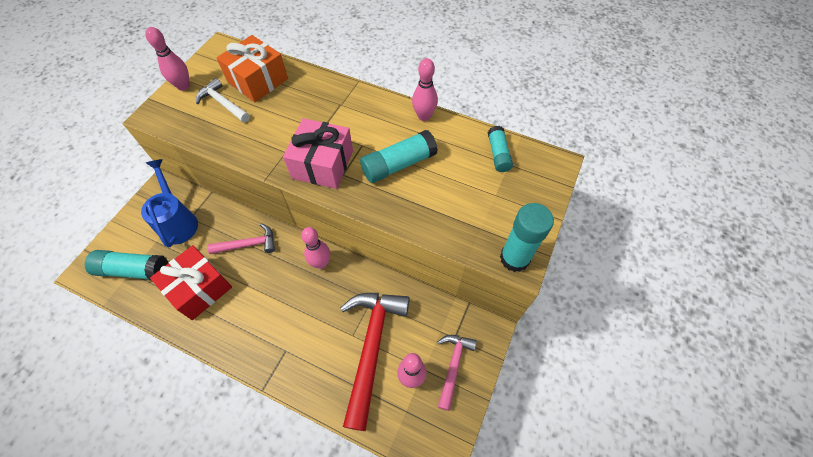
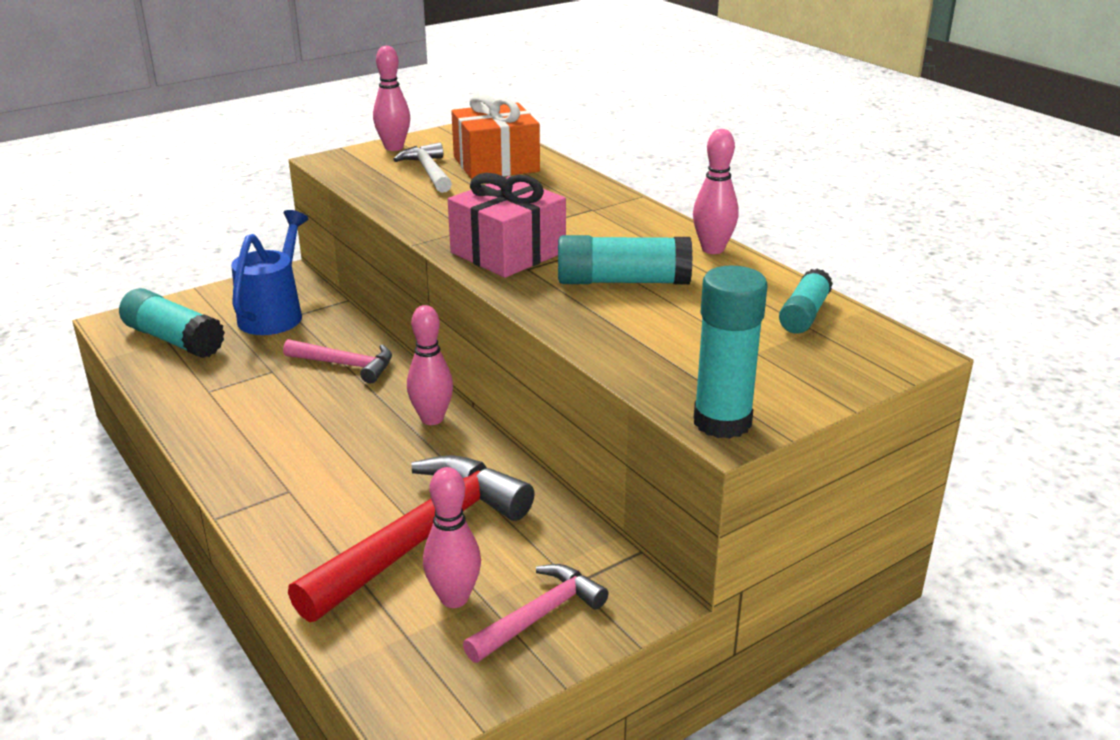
camera: 30 degrees right, 30 degrees down
(199, 288) = (236, 385): red gift -> none

